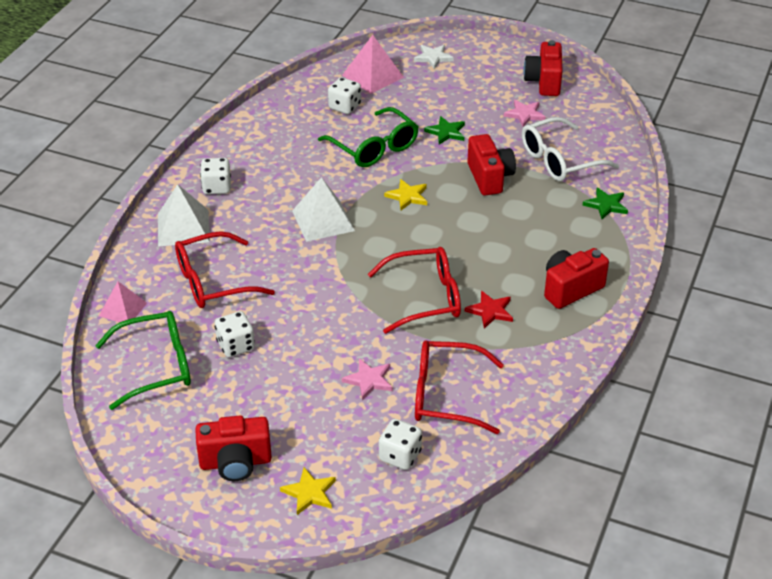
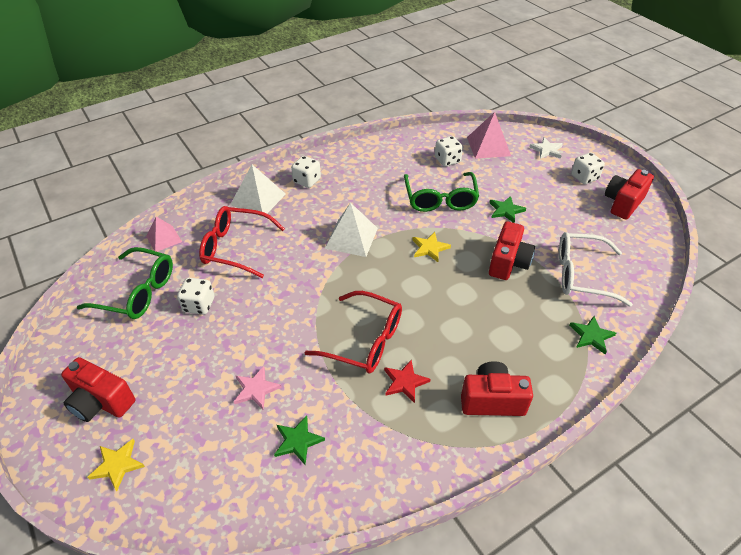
camera: 35 degrees right, 5 degrees up
(400, 456) = (210, 476): white dice -> white dice (584, 177)
(445, 395) = (298, 441): red glasses -> green star
(524, 114) = (583, 223): pink star -> none

